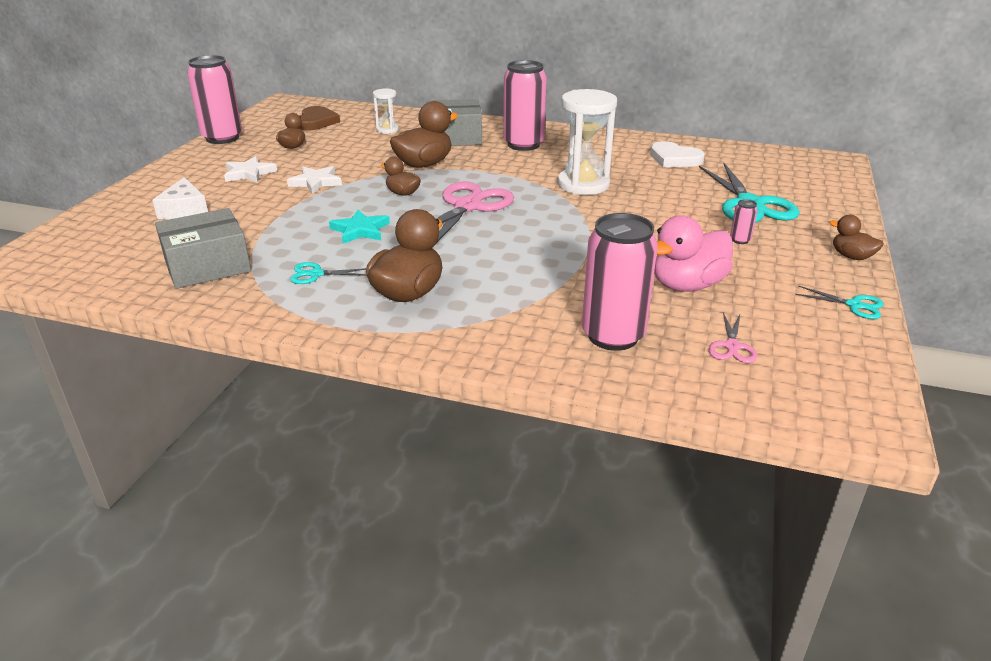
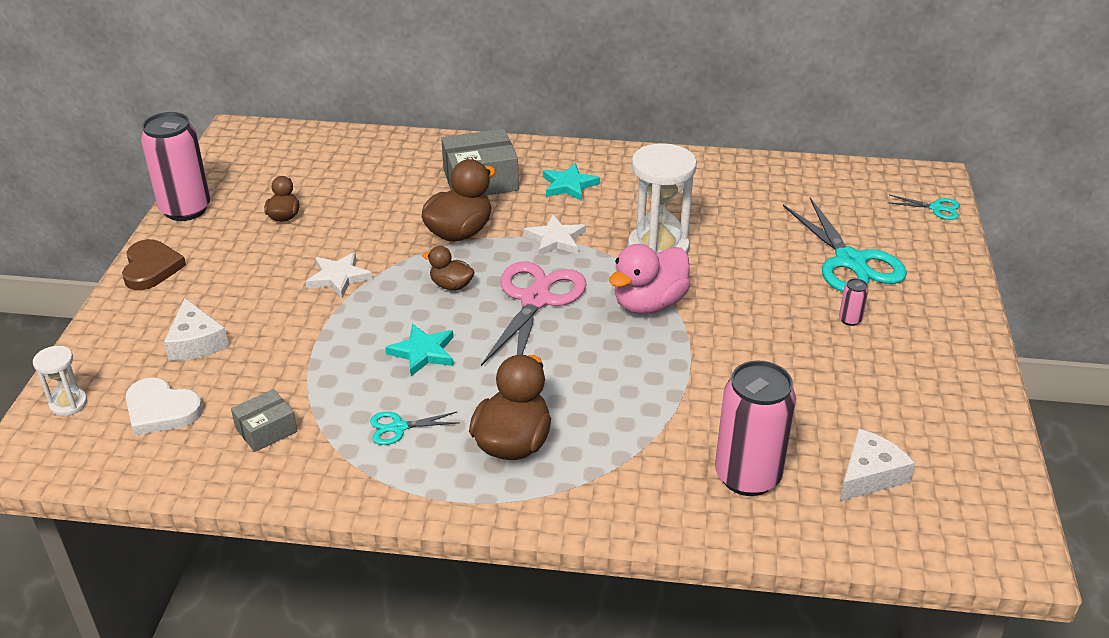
camera: 10 degrees left, 5 degrees up
(207, 266) = (266, 430): grey box -> grey box, size x0.56
(249, 173) = (248, 270): white star -> white star (555, 239)
(316, 122) = (295, 167): brown heart -> brown heart (151, 268)
(387, 130) = (392, 174): white hourglass -> white hourglass (68, 404)
(523, 144) = (569, 185): pink can -> turquoise star
(674, 159) = (752, 193): white heart -> white heart (161, 410)
(687, 285) = (807, 394): pink duck -> pink duck (649, 304)
(732, 346) = (869, 475): pink scissors -> white cheese
(851, 256) = (969, 331): brown duck -> none
(854, 305) = (981, 402): turquoise scissors -> turquoise scissors (936, 208)

